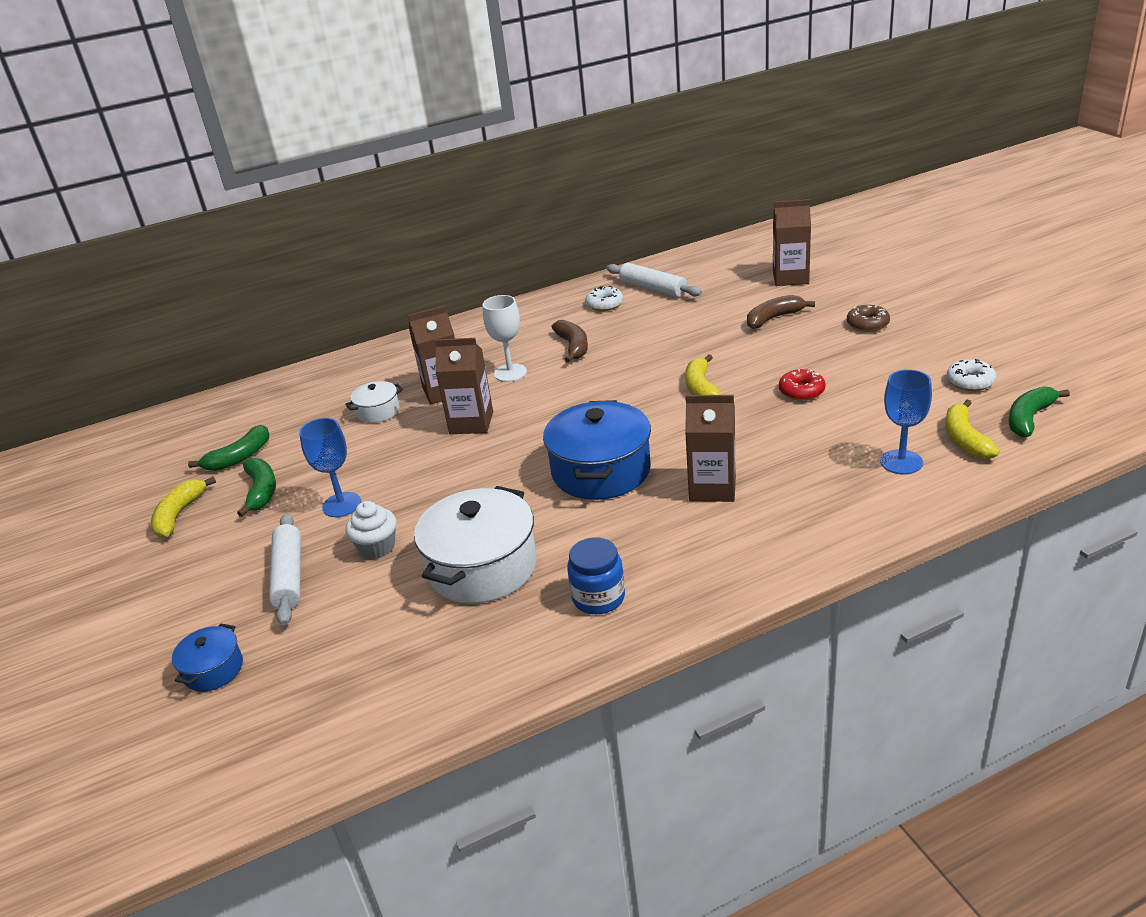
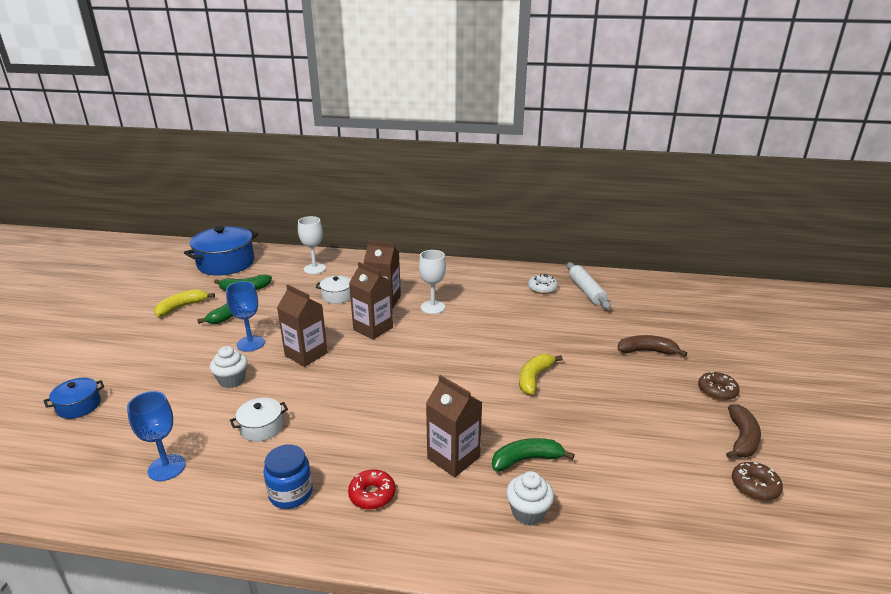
camera: 30 degrees right, 5 degrees down
(289, 576) = (176, 372): white rolling pin -> none
(302, 396) = (314, 269): none -> white goblet
(482, 567) = (261, 427): white pot -> white pot, size x0.50
(573, 346) = (489, 308): brown banana -> brown banana (742, 438)
(601, 471) = (402, 402): blue pot -> blue pot (226, 263)
(790, 278) = (695, 326): brown carton -> brown carton (306, 354)
(801, 391) = (602, 418): red donut -> red donut (372, 494)
(827, 492) = (528, 512): none -> white cupcake
(901, 462) = (614, 523): blue goblet -> blue goblet (166, 467)
(965, 439) = (692, 536): yellow banana -> none
(970, 382) = (754, 486): white donut -> brown donut
(1029, 418) = (775, 552): green banana -> green banana (526, 460)

